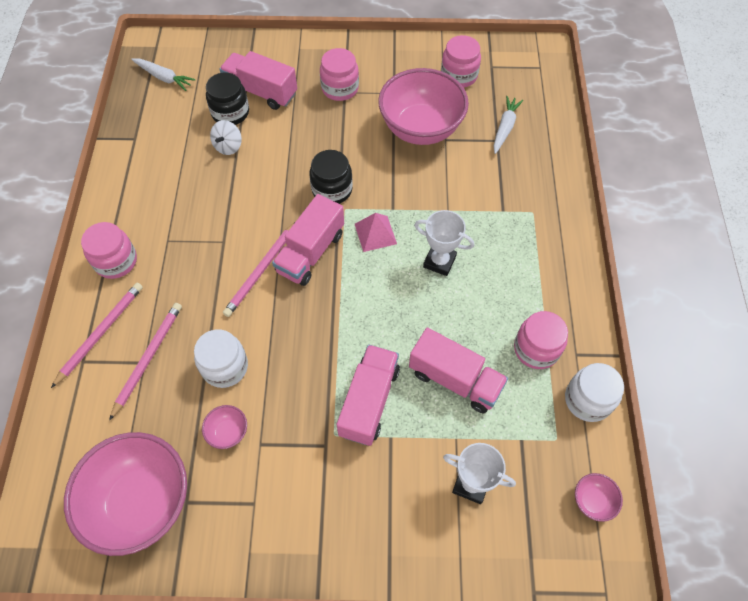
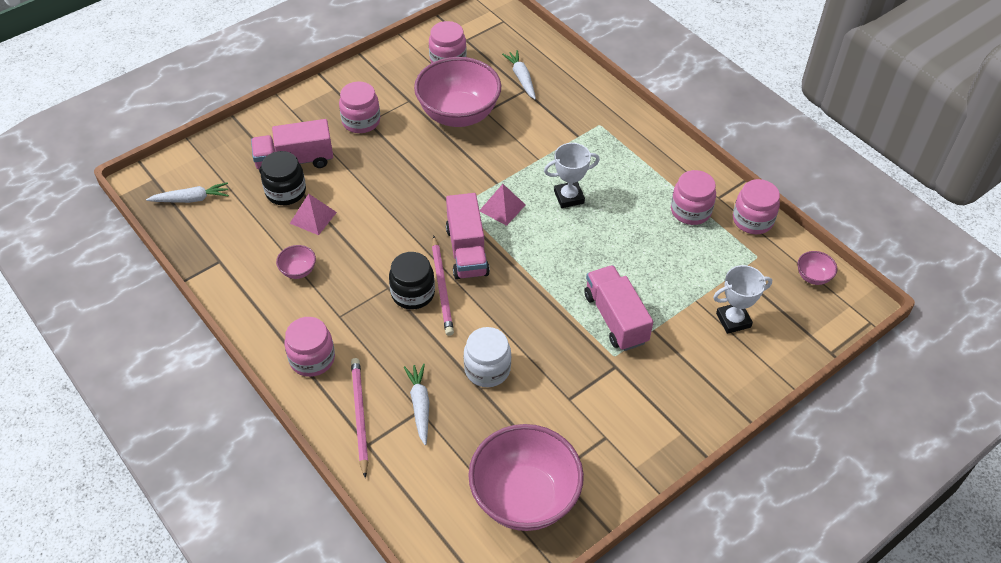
camera: 40 degrees left, 10 degrees down
(148, 358) = (420, 405): pink pencil -> white carrot
(228, 146) = (313, 217): white spinning top -> pink pyramid
(228, 432) = (537, 408): pink bowl -> pink bowl (298, 271)
(332, 190) = (435, 198): black jar -> black jar (413, 293)
(455, 379) = (658, 265): pink truck -> none
(587, 400) = (752, 220): white jar -> pink jar

